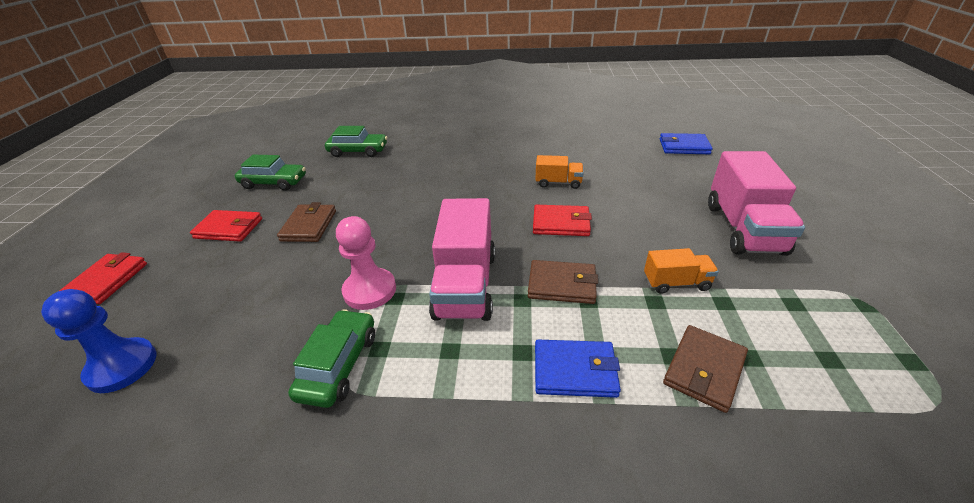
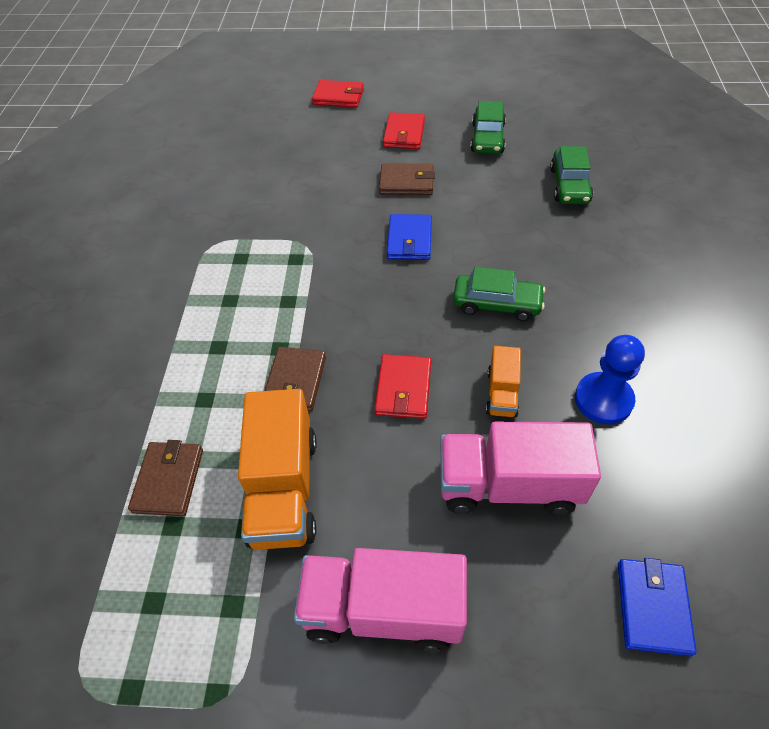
camera: 90 degrees right, 15 degrees up
(122, 366) = (251, 138): blue pawn -> blue pawn (603, 399)
(339, 365) = (229, 239): green car -> green car (496, 304)
(370, 290) = (307, 241): pink pawn -> none
(465, 285) = (305, 305): pink truck -> pink truck (508, 485)
(575, 371) = (190, 382): blue wallet -> blue wallet (409, 240)
(676, 283) = (283, 488): orange truck -> orange truck, size x1.95
(704, 370) = (168, 480): brown wallet -> brown wallet turned 60 degrees clockwise

